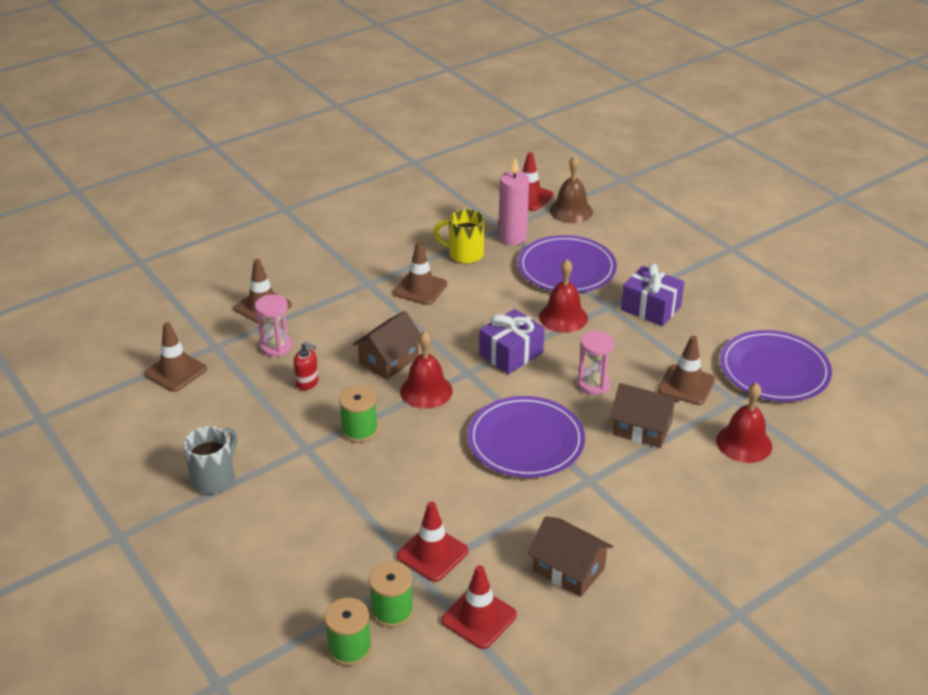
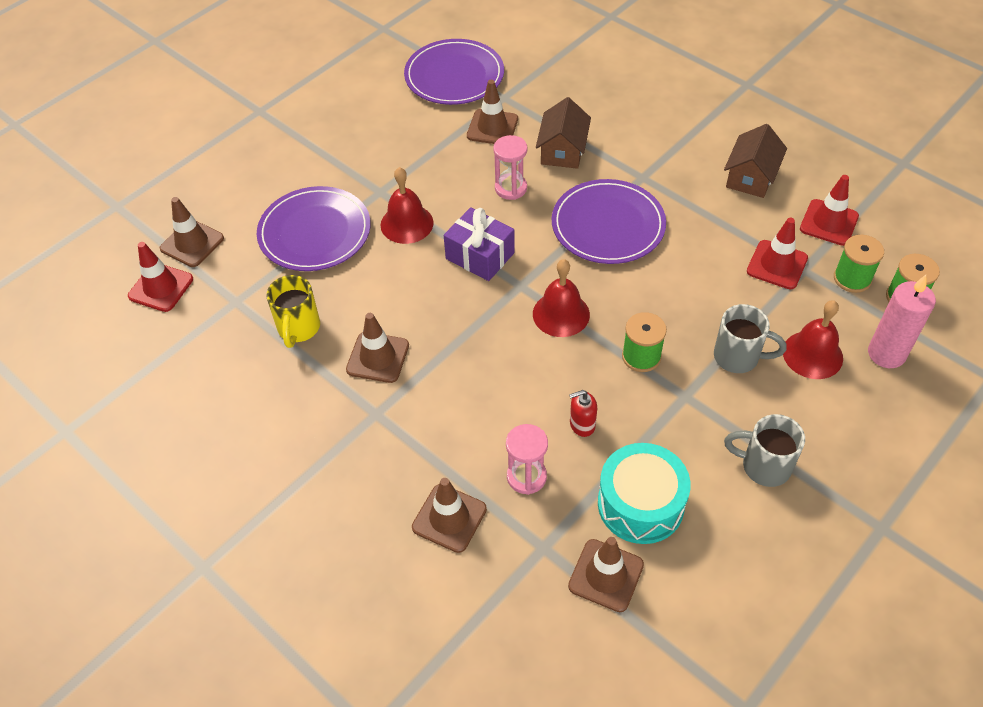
camera: 100 degrees left, 15 degrees up
(221, 400) = (640, 504): none -> turquoise drum
(307, 383) = (582, 425): red soap dispenser -> red soap dispenser turned 120 degrees counterclockwise
(331, 493) = (738, 357): none -> grey mug
(389, 360) = (520, 357): brown house -> none
(512, 237) = (256, 289): pink candle -> pink candle (886, 354)
(571, 211) = (192, 243): brown bell -> brown traffic cone
(650, 308) = (376, 160): purple gift -> none
(744, 443) = (559, 89): red bell -> red bell (812, 354)

